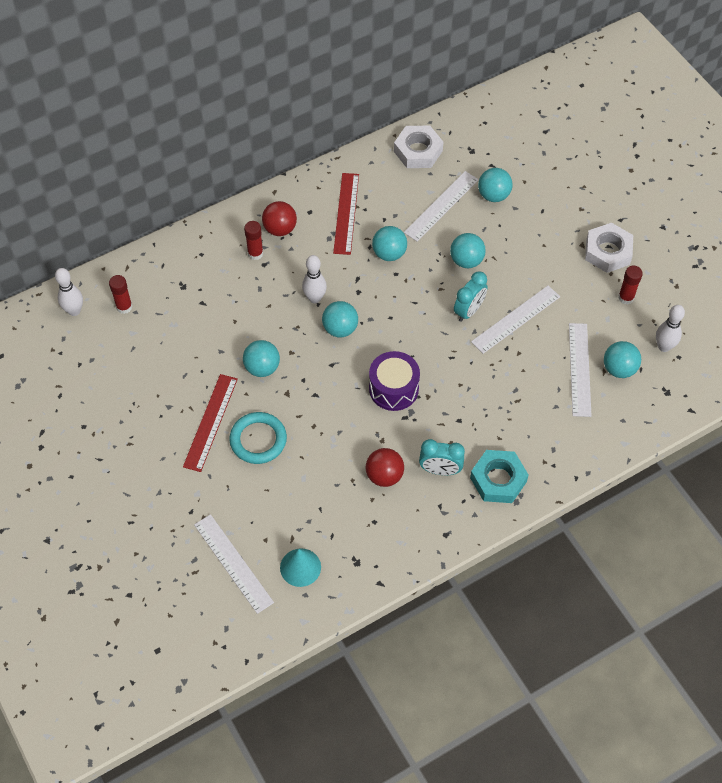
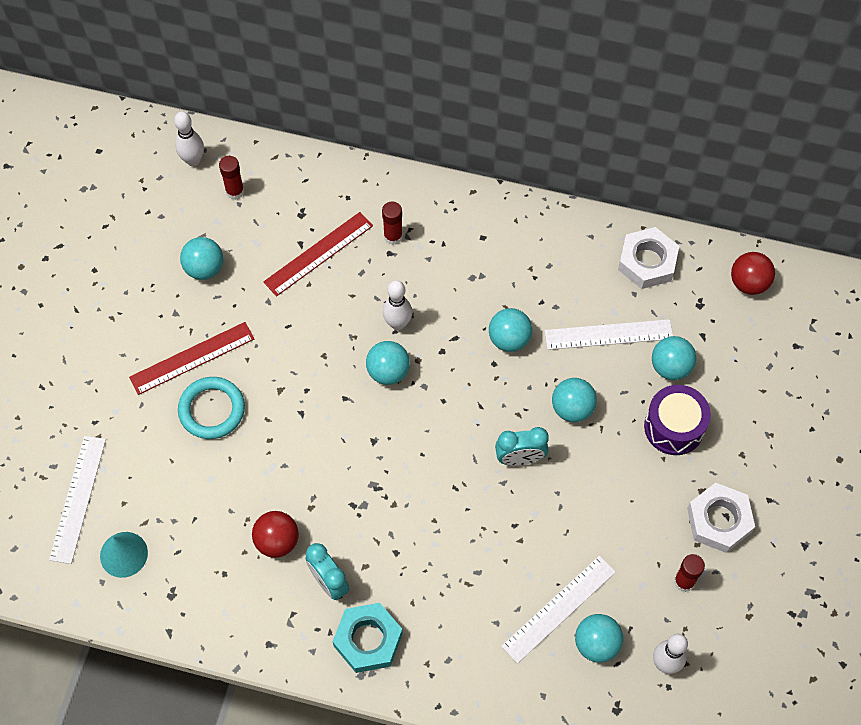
camera: 45 degrees right, 5 degrees up
(262, 368) = (285, 348): turquoise ball -> turquoise ball (204, 268)
(280, 229) = (439, 231): red ball -> red ball (748, 283)
(346, 213) = (513, 266): red ruler -> red ruler (318, 253)
(393, 389) = (372, 470): purple drum -> purple drum (674, 427)
(515, 319) = (554, 505): white ruler -> none

